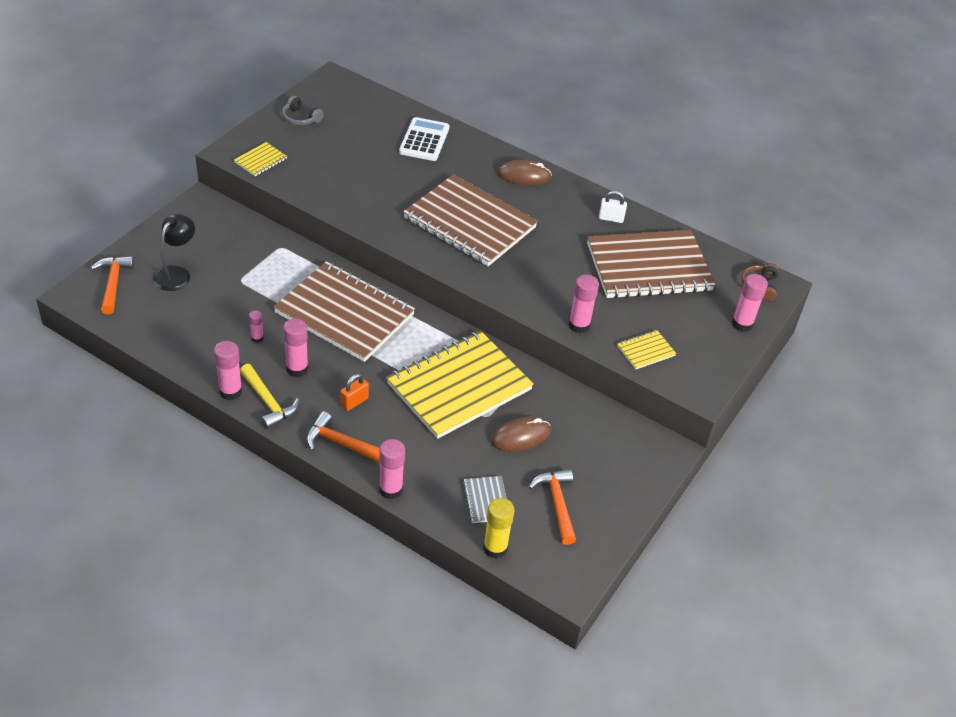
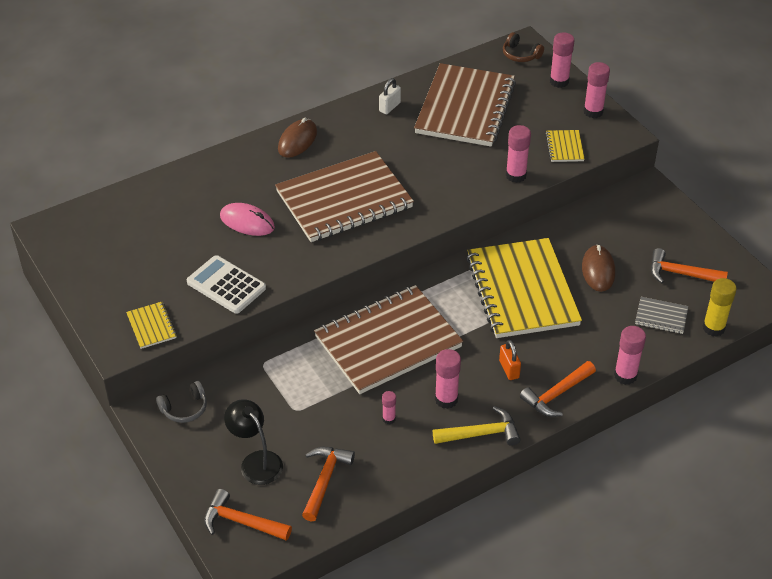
camera: 60 degrees left, 0 degrees up
(174, 318) = (325, 480): none -> orange hammer
(230, 391) = (453, 459): pink glue stick -> pink glue stick (593, 112)
(300, 118) = (99, 274): grey headphones -> grey headphones (185, 408)
(405, 176) = (247, 222): none -> pink mouse
(424, 140) = (199, 191): white calculator -> white calculator (226, 285)

